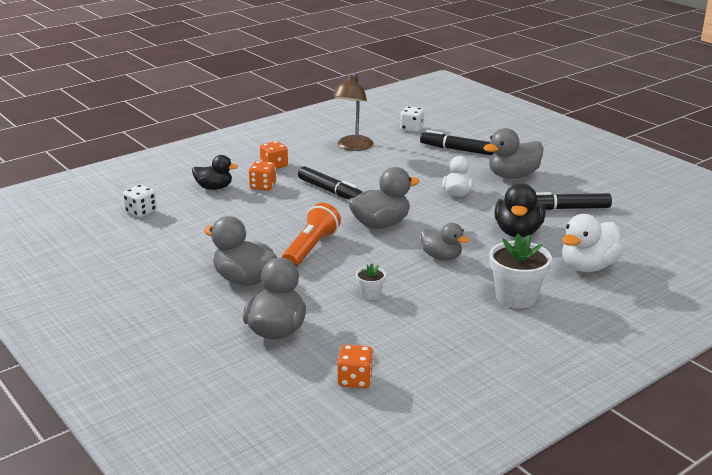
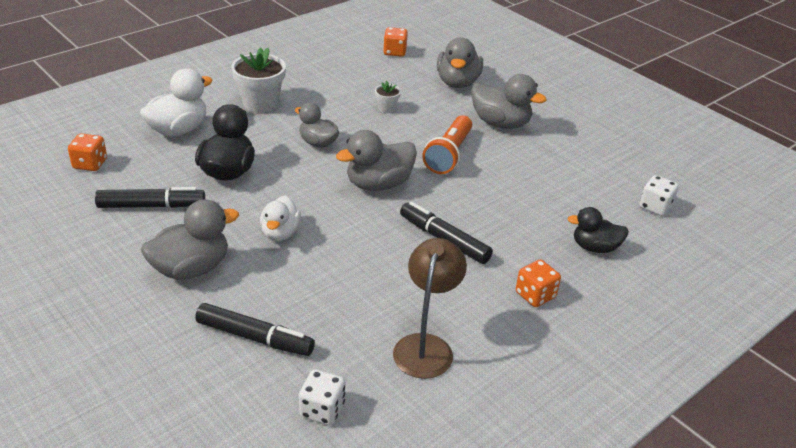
camera: 175 degrees right, 10 degrees up
(263, 186) = (533, 250): orange dice -> orange dice (90, 164)

